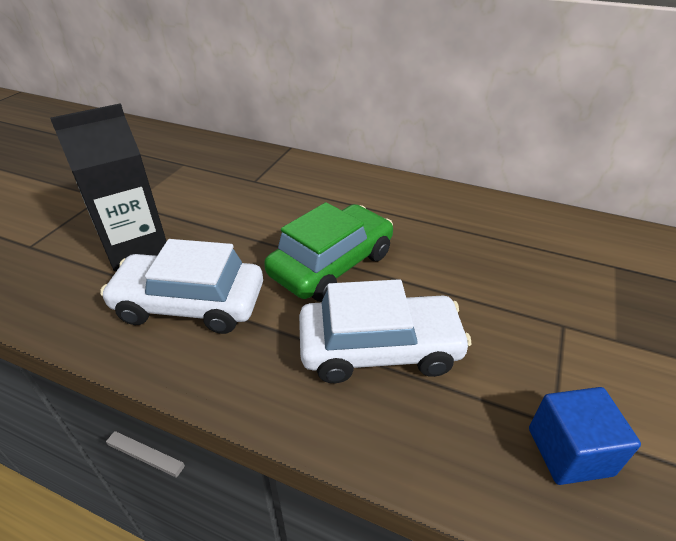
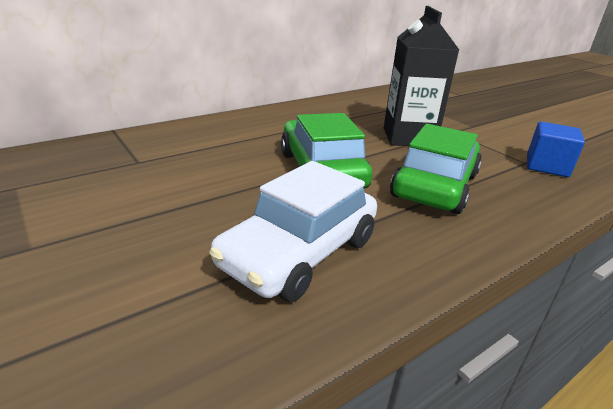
camera: 60 degrees left, 10 degrees down
(135, 247) = (144, 265): black carton -> black carton (408, 137)
(379, 348) = (434, 186): white car -> green car

